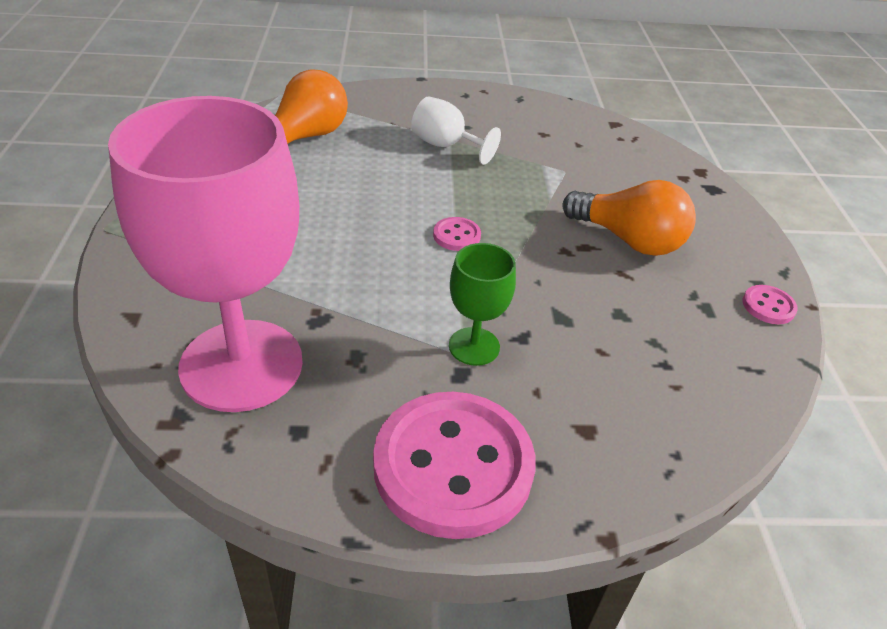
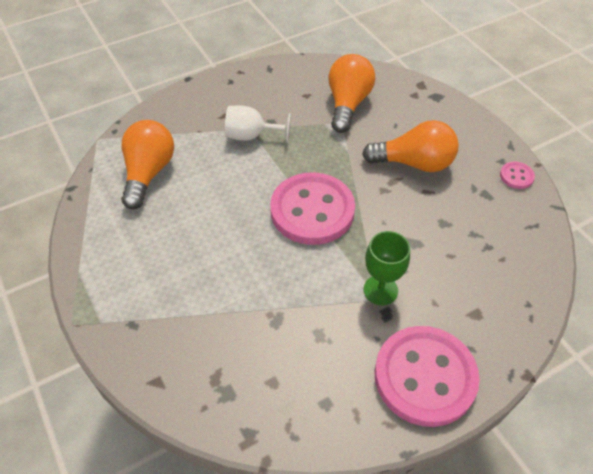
camera: 25 degrees left, 10 degrees up
(241, 365) = (257, 378): pink goblet -> none
(456, 236) = (312, 210): pink button -> pink button, size x2.43
(588, 157) = (348, 104): none -> orange light bulb

